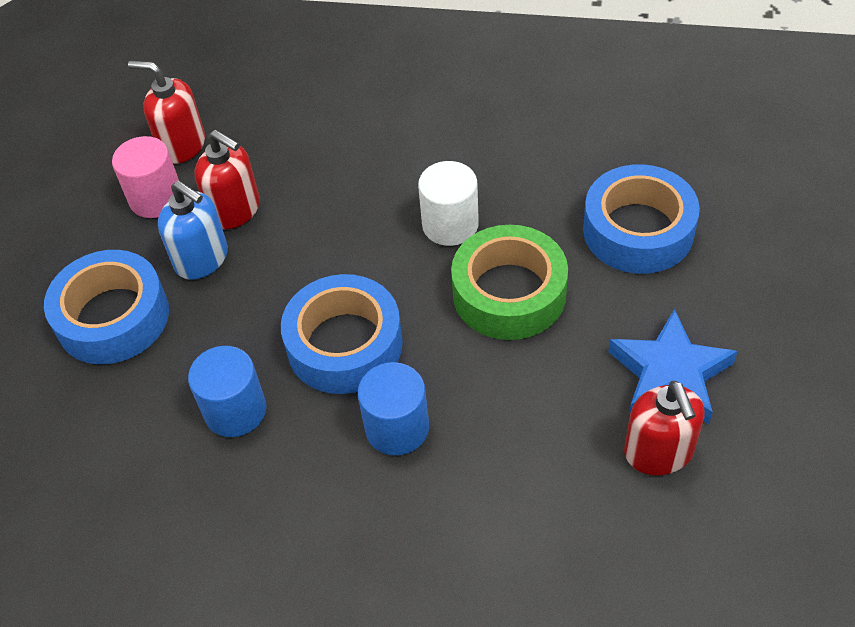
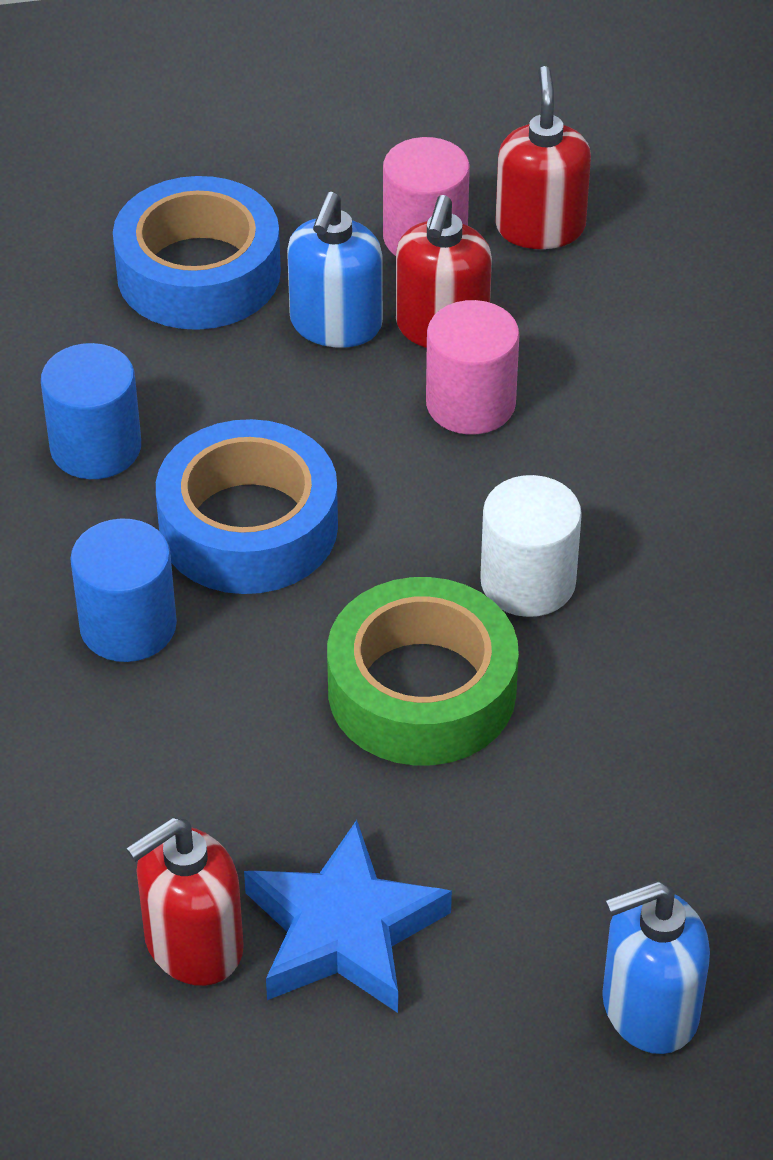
camera: 65 degrees right, 5 degrees down
(303, 213) = (470, 404): none -> pink cylinder
(638, 230) = (628, 828): blue tape -> none
(757, 255) = (648, 1009): none -> blue soap dispenser

